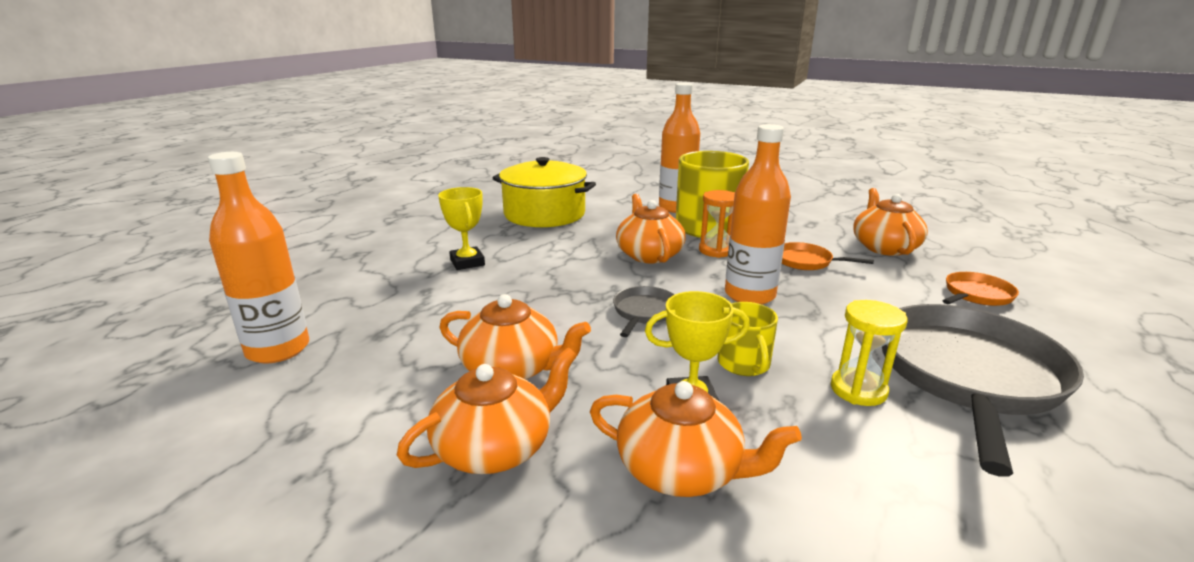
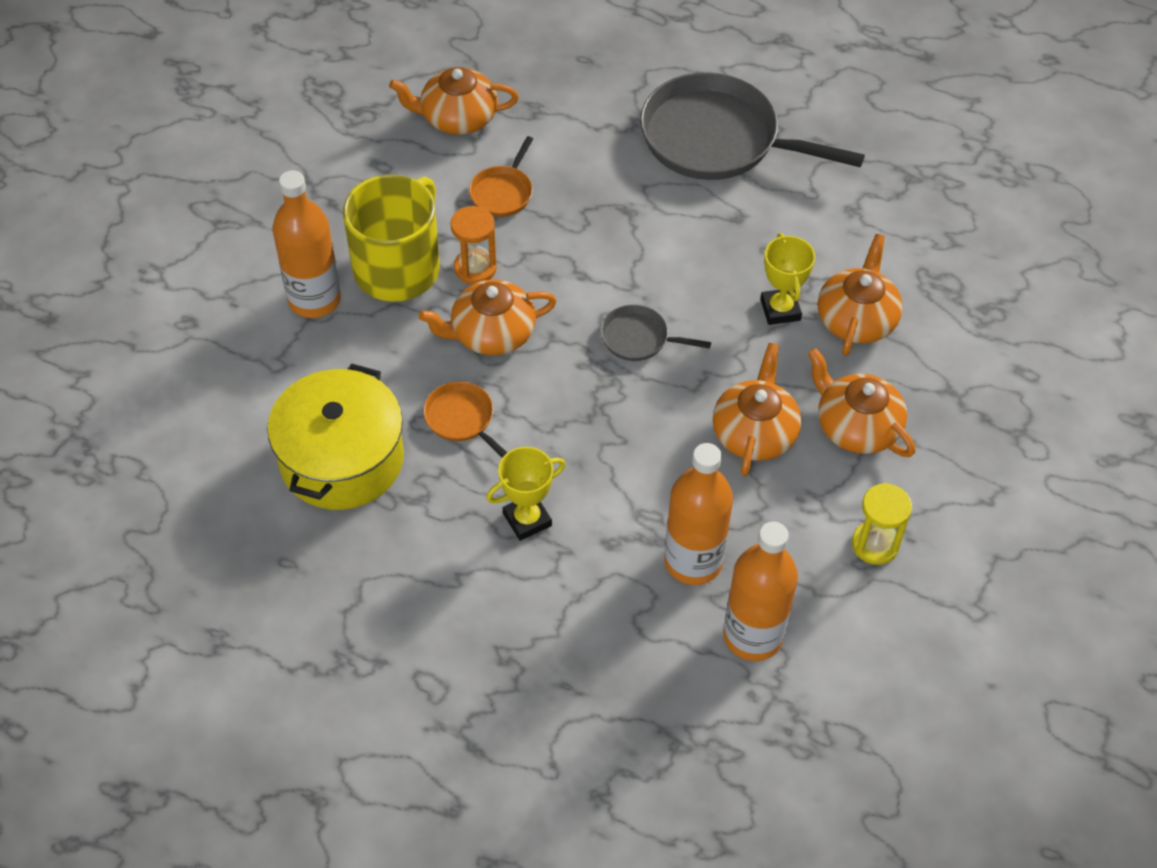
camera: 95 degrees left, 30 degrees up
(744, 363) = (721, 271): yellow mug -> none
(749, 295) = (592, 252): orange bottle -> orange bottle (693, 561)
(858, 390) = (747, 207): yellow hourglass -> yellow hourglass (875, 545)
(976, 295) = (574, 85): orange pan -> orange pan (462, 419)

